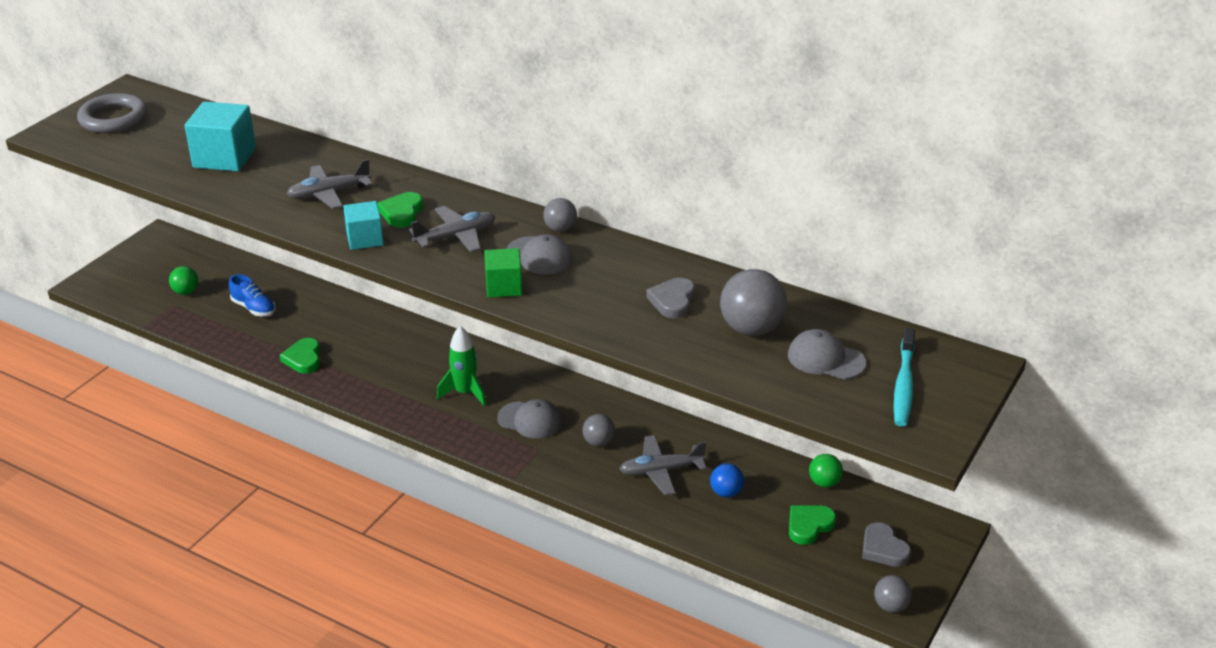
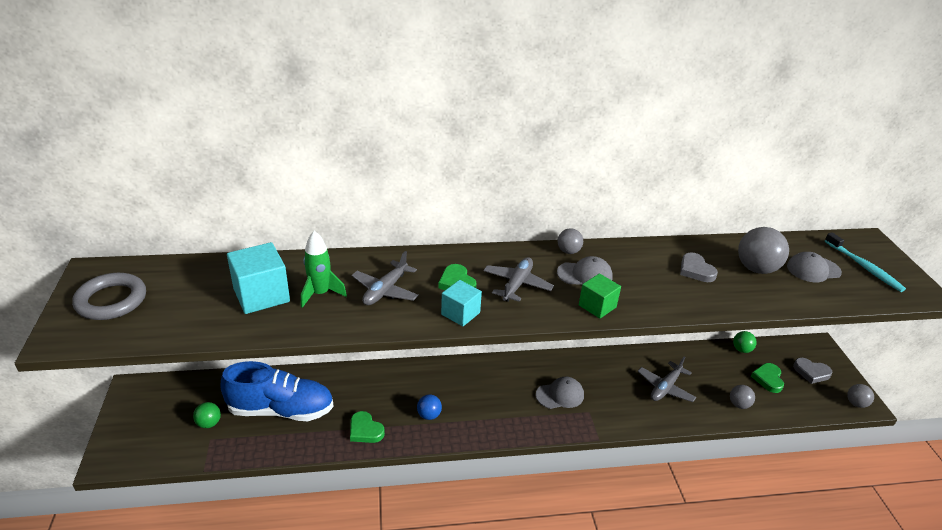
camera: 40 degrees left, 0 degrees up
(254, 308) = (281, 410): blue shoe -> blue shoe, size x2.11
(465, 393) = (500, 397): green rocket -> green rocket (320, 294)
(598, 442) = (613, 388): grey ball -> grey ball (739, 404)
(726, 492) = (710, 382): blue ball -> blue ball (429, 415)

